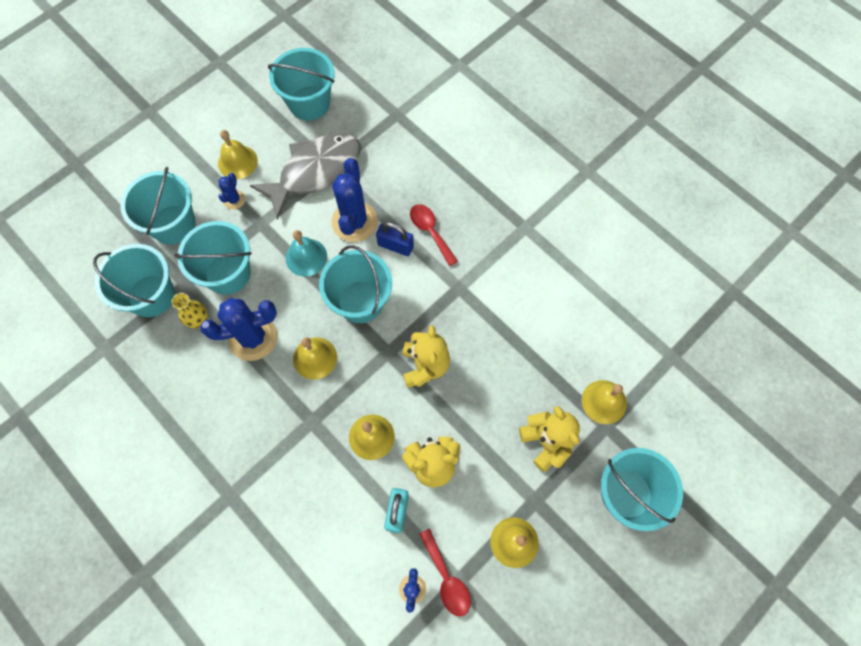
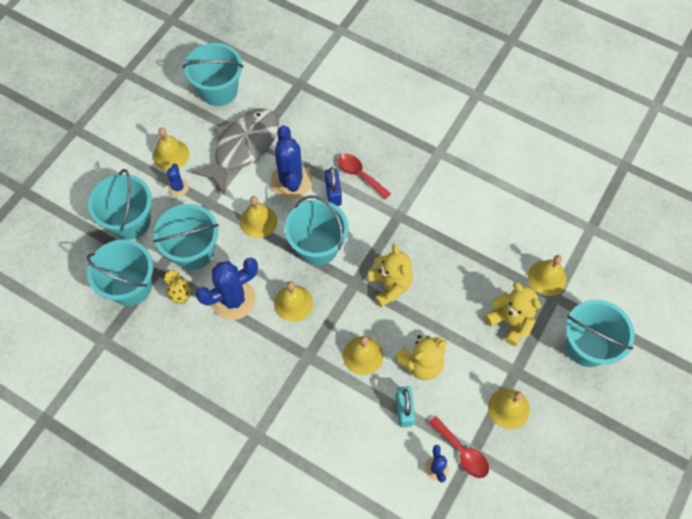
camera: 15 degrees left, 5 degrees down
(306, 257) = (258, 221): turquoise bell -> yellow bell
(395, 246) = (333, 193): blue padlock -> blue padlock turned 75 degrees clockwise

